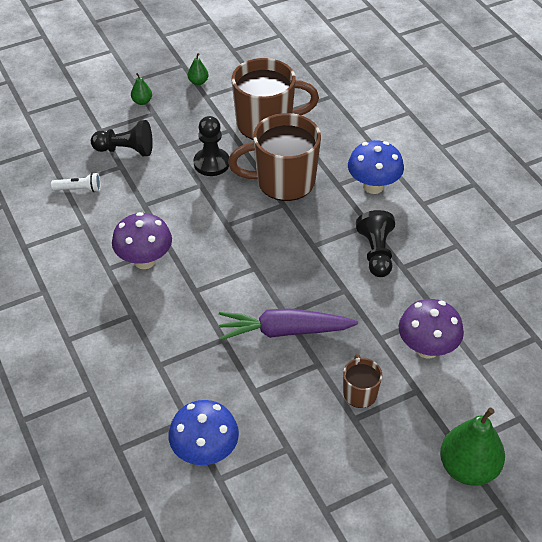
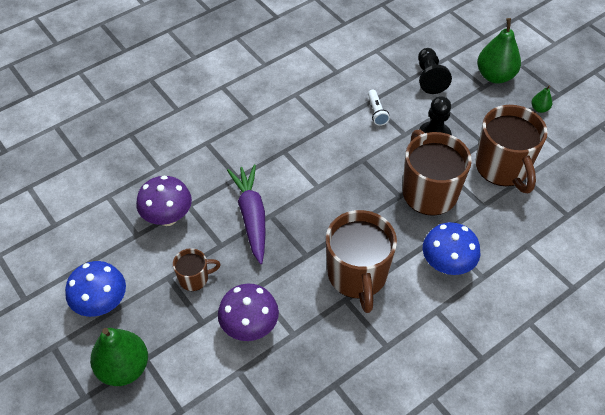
camera: 80 degrees right, 5 degrees up
(79, 189) = (374, 60): white flashlight -> white flashlight (376, 112)
(142, 101) = (495, 76): green pear -> green pear, size x2.16
(144, 260) = (308, 114): purple mushroom -> purple mushroom (168, 217)
(205, 452) = (130, 184): blue mushroom -> blue mushroom (102, 304)
(376, 253) = (357, 276): black pawn -> brown mug

